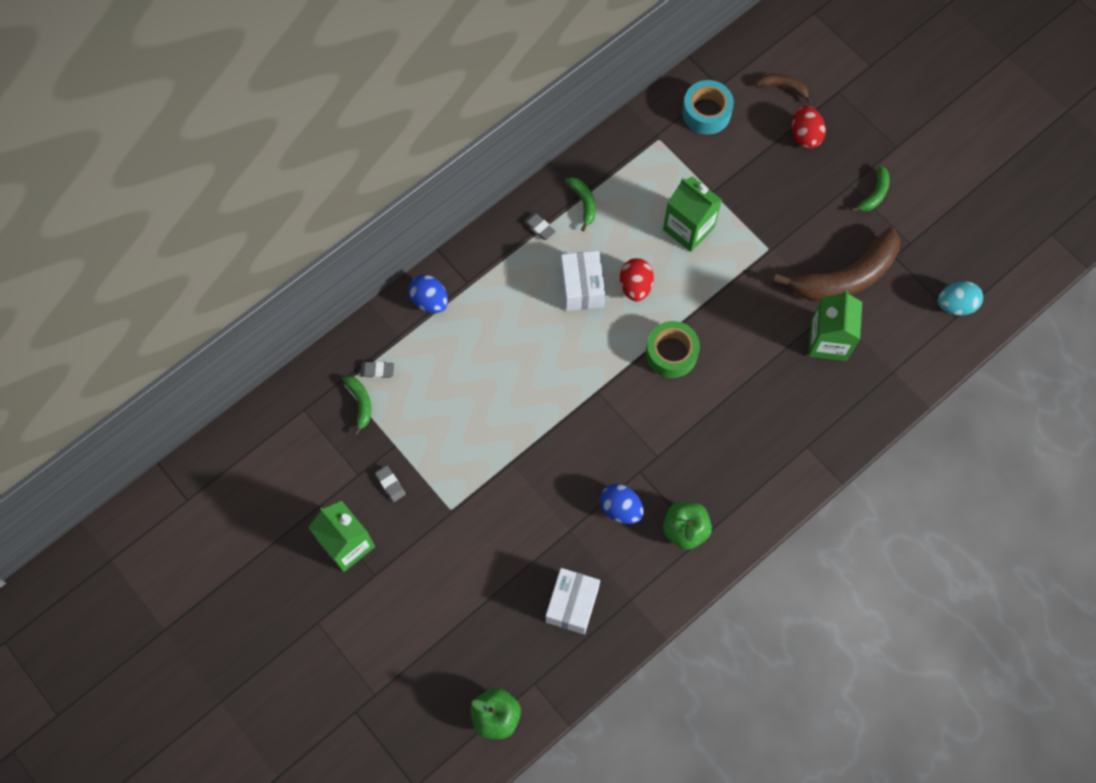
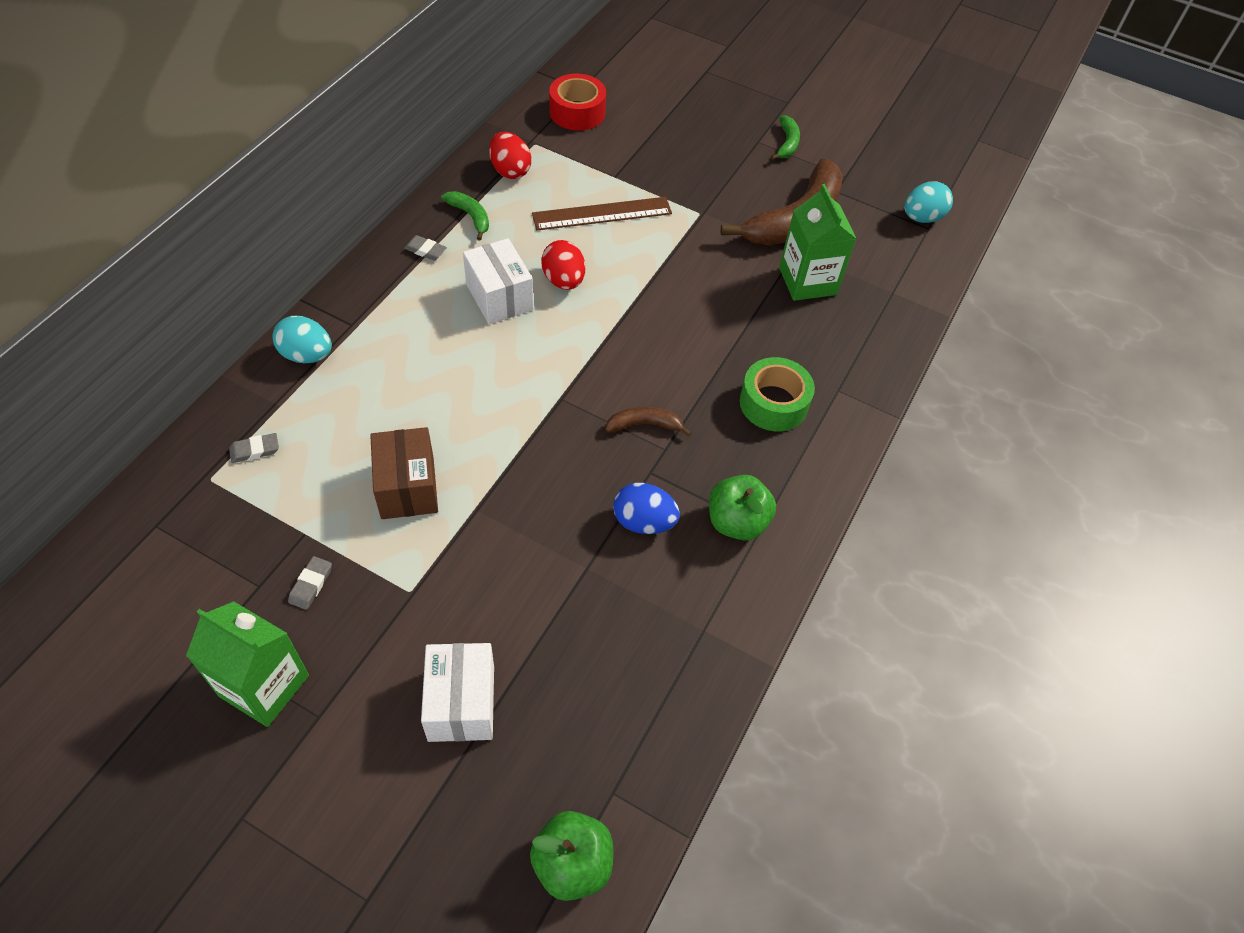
camera: 25 degrees left, 15 degrees down
(360, 403) = (240, 495): green banana -> none
(390, 484) = (311, 584): grey eraser -> grey eraser turned 75 degrees clockwise
(429, 301) = (307, 355): blue egg -> turquoise egg
(470, 431) = (407, 487): none -> brown box
(572, 604) = (626, 662): white box -> white box (461, 703)
(671, 353) = (635, 336): green tape -> green tape (773, 403)
(688, 228) = (602, 214): green carton -> brown ruler
(706, 112) = (577, 112): turquoise tape -> red tape
(783, 87) = (649, 77): brown banana -> brown banana (645, 425)
(805, 135) = (691, 111): red egg -> red egg (510, 171)

